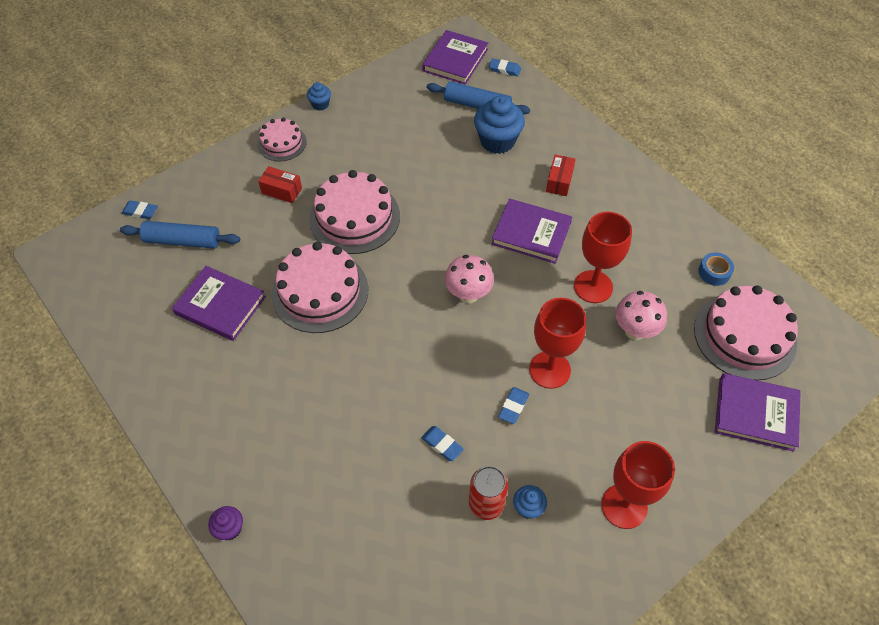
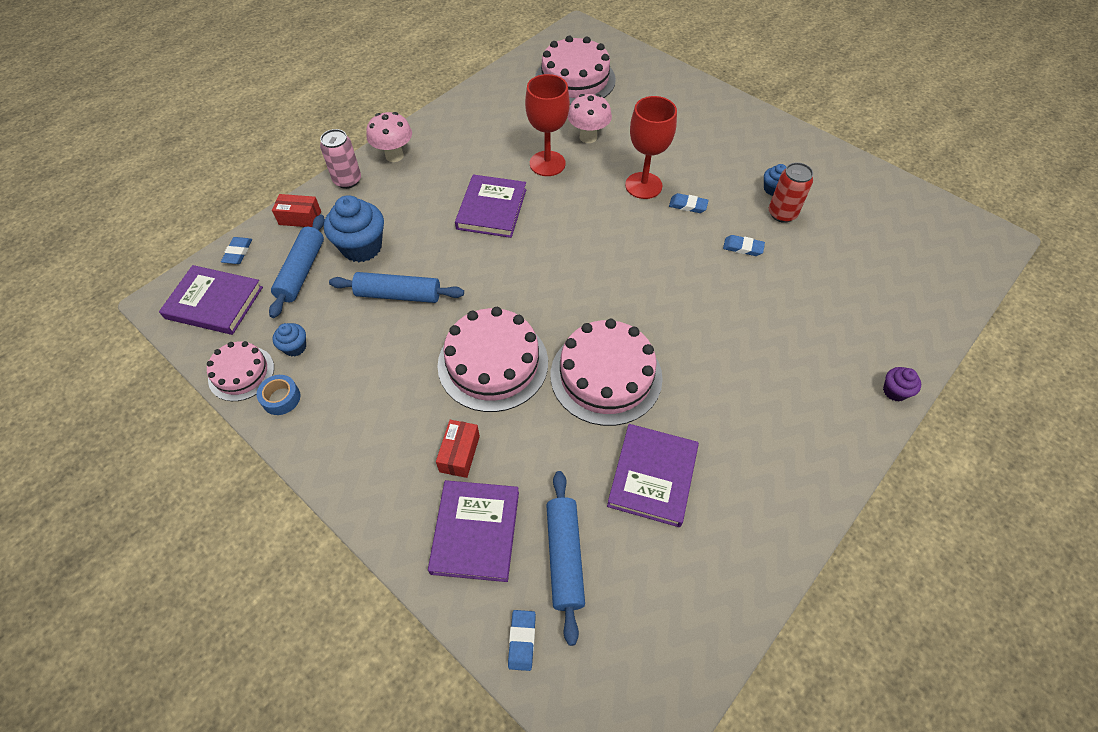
camera: 100 degrees left, 0 degrees up
(282, 143) = (371, 476): pink cake -> pink cake (241, 373)
(320, 104) = (292, 444): blue cupcake -> blue cupcake (295, 347)
(439, 163) = (398, 295): none -> blue rolling pin
(442, 445) = (743, 247): blue eraser -> blue eraser turned 75 degrees clockwise
(468, 295) = (578, 248): pink mushroom -> pink mushroom (394, 156)
(559, 181) = (419, 193): red box -> red box (300, 218)
(582, 133) = (347, 180): none -> pink can
(624, 506) = (746, 138): red goblet -> none
(714, 272) = (515, 94): blue tape -> blue tape (281, 398)
(755, 414) = (643, 76): purple book -> purple book (475, 532)

